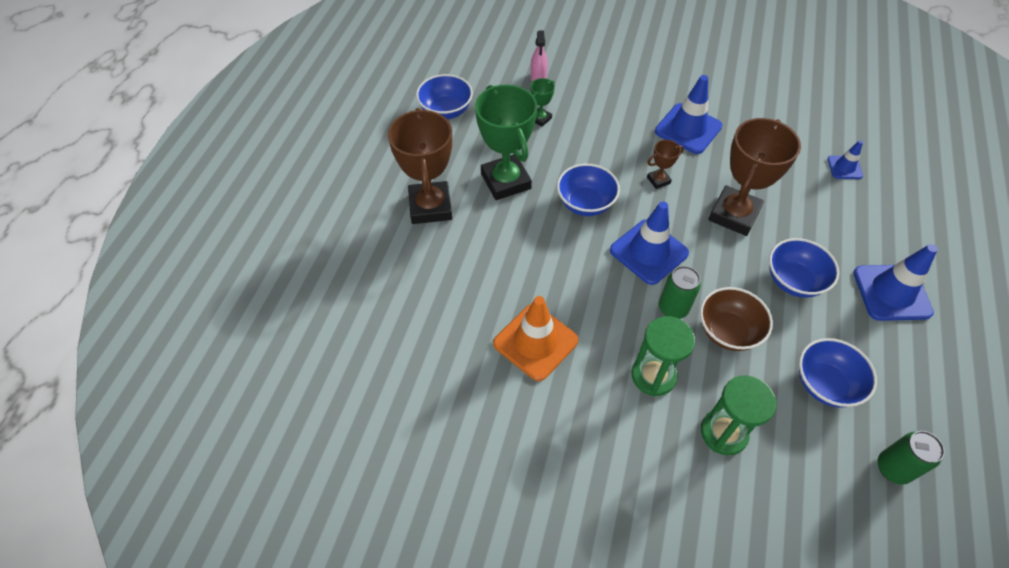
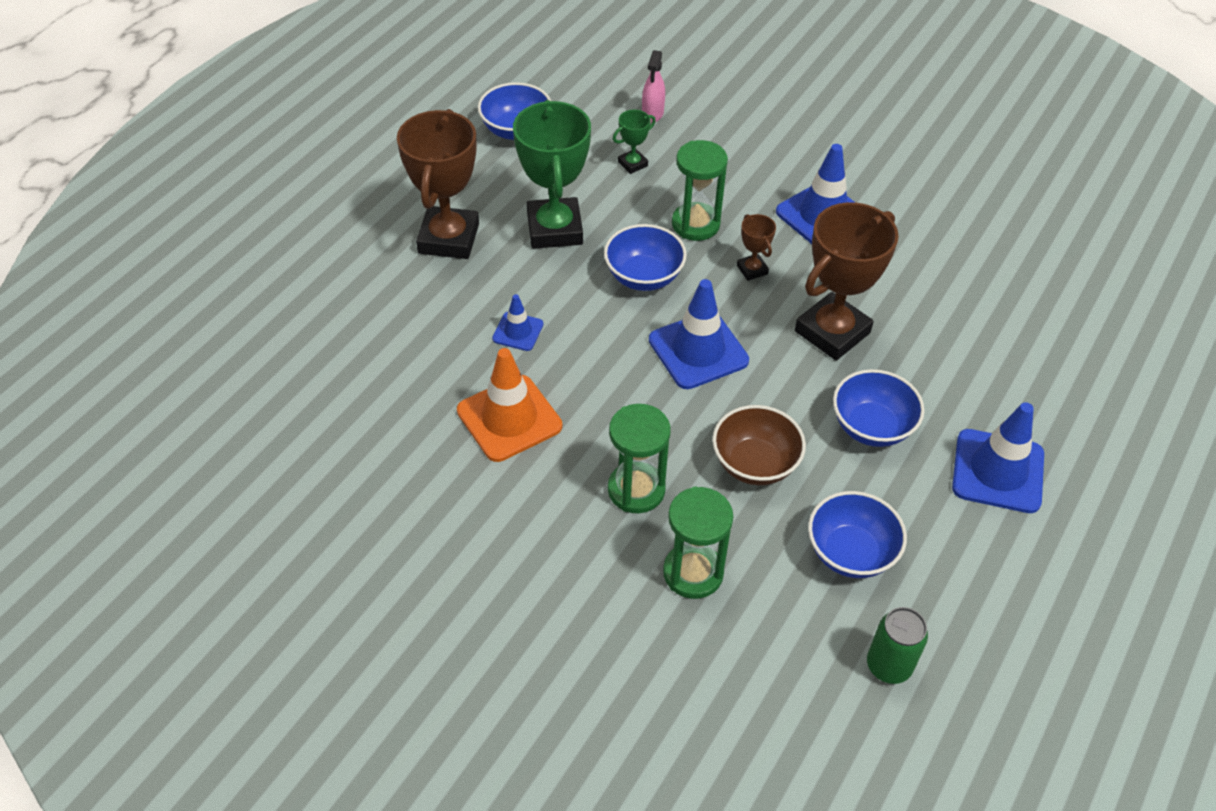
camera: 15 degrees right, 5 degrees down
(604, 155) = (695, 224): none -> green hourglass
(658, 180) = (752, 270): brown trophy -> brown trophy turned 75 degrees clockwise
(673, 308) = (697, 422): green can -> none
(844, 167) = (1015, 308): blue traffic cone -> blue traffic cone (518, 331)

